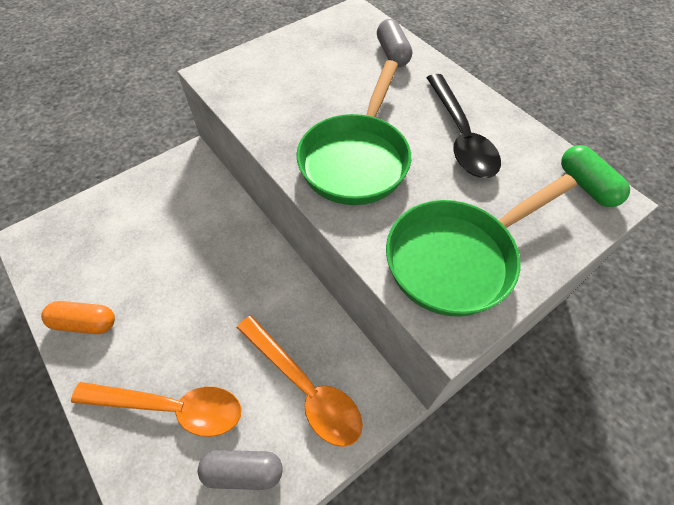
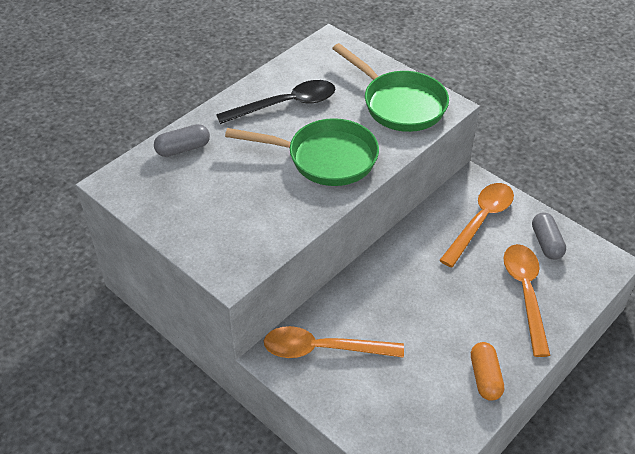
camera: 100 degrees left, 10 degrees down
(183, 192) = (323, 349): none -> orange spoon
(586, 185) = (321, 49): green capsule -> none

